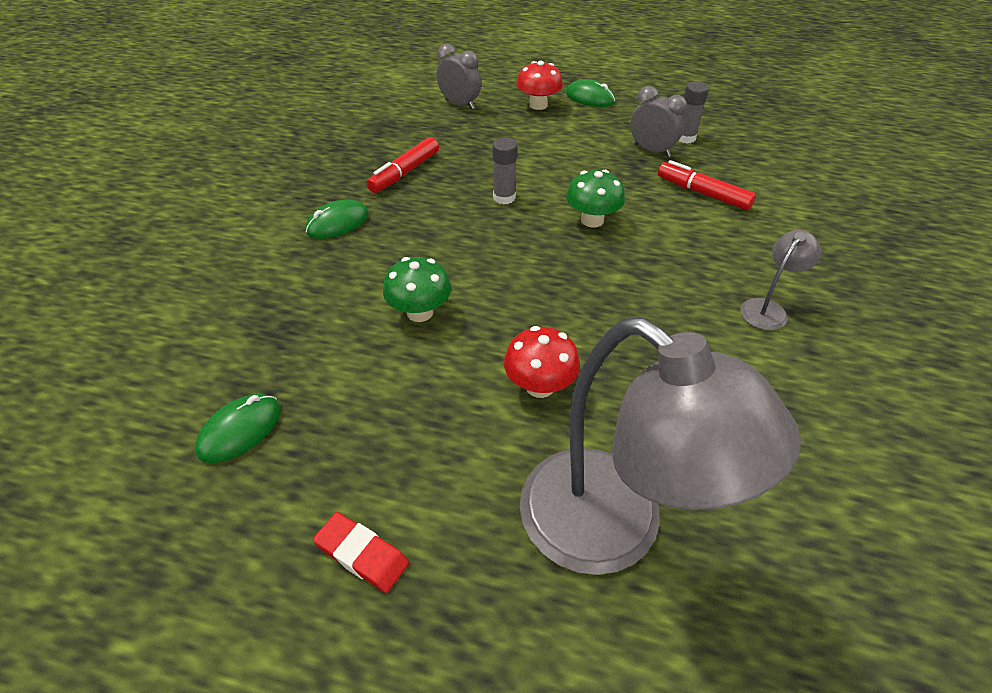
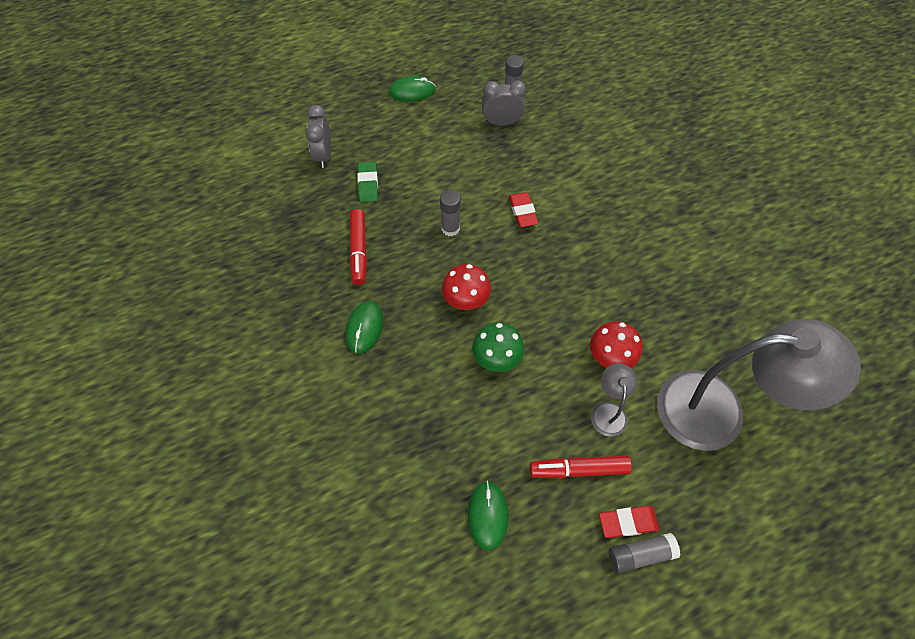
camera: 40 degrees left, 15 degrees up
(333, 600) = (640, 554): none -> grey glue stick
(459, 104) = (324, 155): grey clock -> grey clock turned 90 degrees counterclockwise
(471, 136) = (368, 184): none -> green eraser
(538, 105) = (383, 121): red mushroom -> red mushroom (466, 300)
(592, 220) = (523, 211): green mushroom -> red eraser
(703, 193) = (565, 144): red marker -> red marker (578, 469)
(768, 309) = (671, 217): grey lamp -> grey lamp (608, 411)

